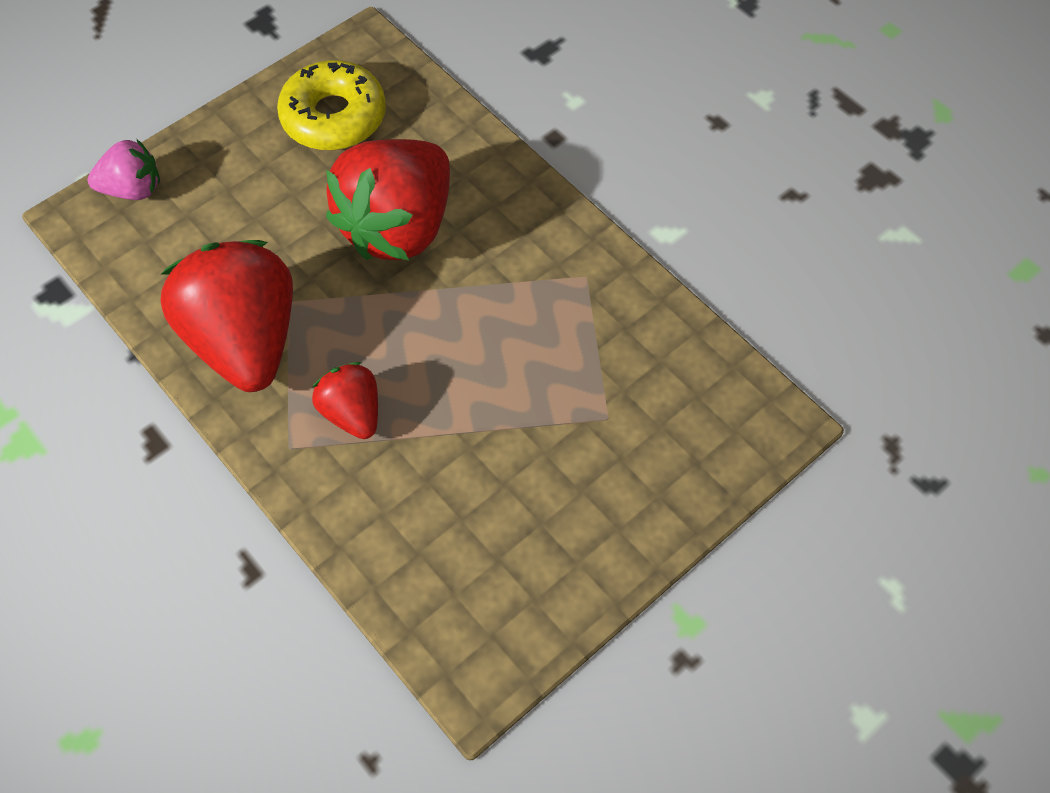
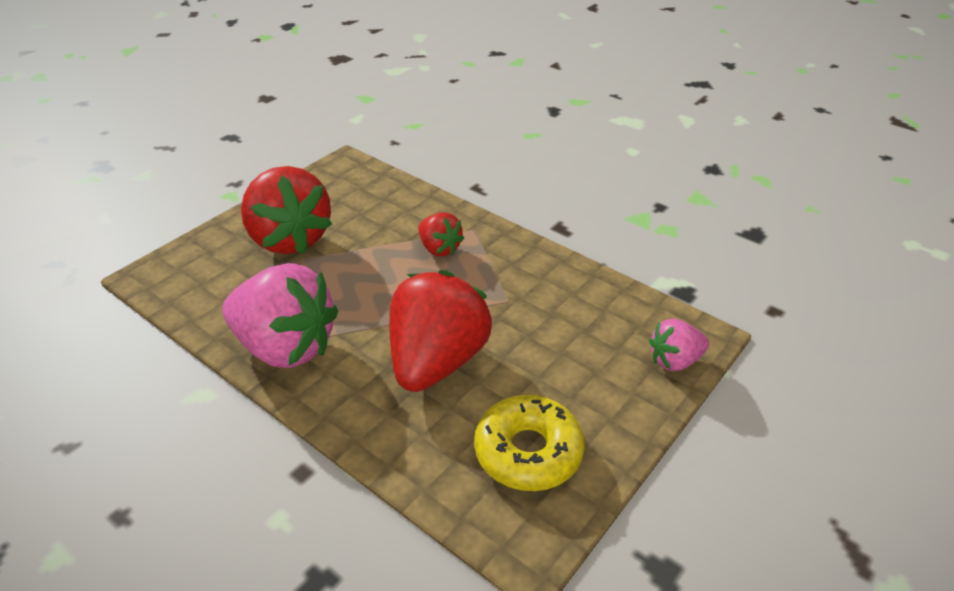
camera: 170 degrees right, 20 degrees down
(246, 340) = (527, 275): red strawberry -> red strawberry (290, 239)
(574, 272) = (286, 347): none -> pink strawberry

